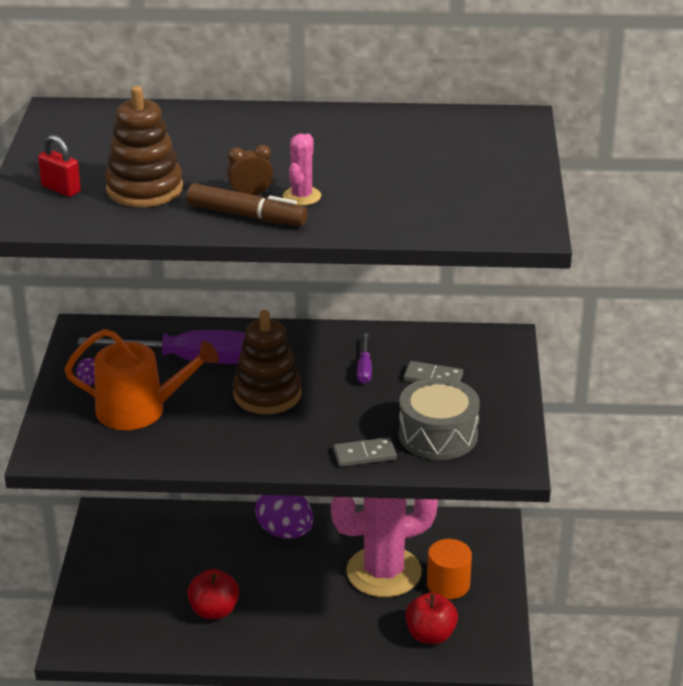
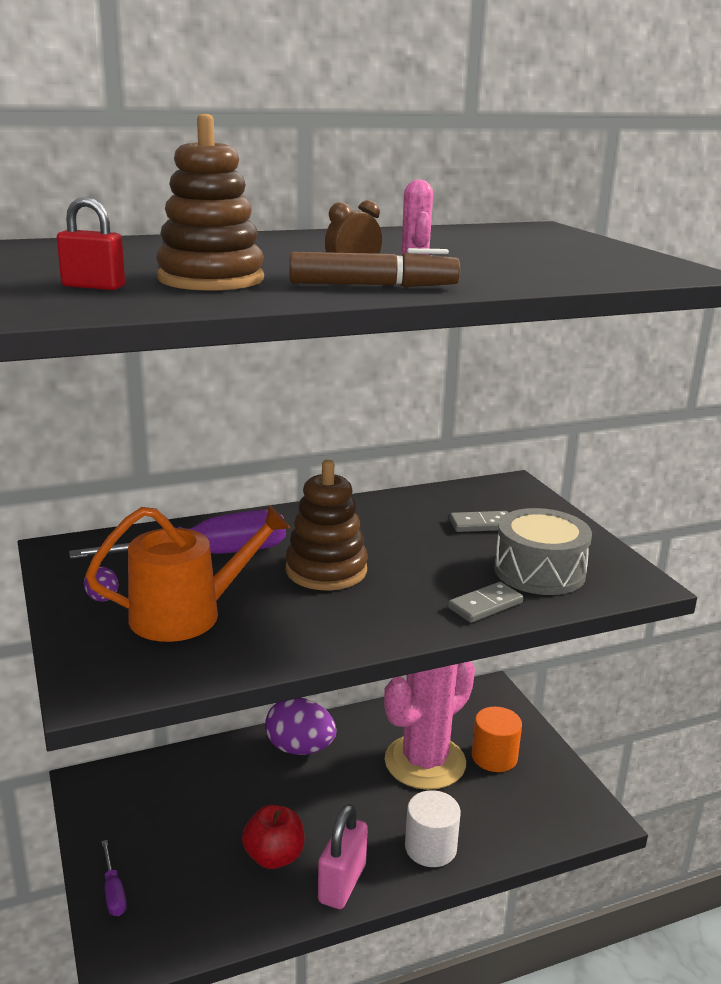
camera: 25 degrees left, 10 degrees down
(253, 645) = (342, 883): none -> pink padlock
(339, 640) = (430, 847): none -> white cylinder
(364, 369) = (407, 529): purple screwdriver -> purple screwdriver (113, 891)
(430, 635) = (516, 813): red apple -> none

